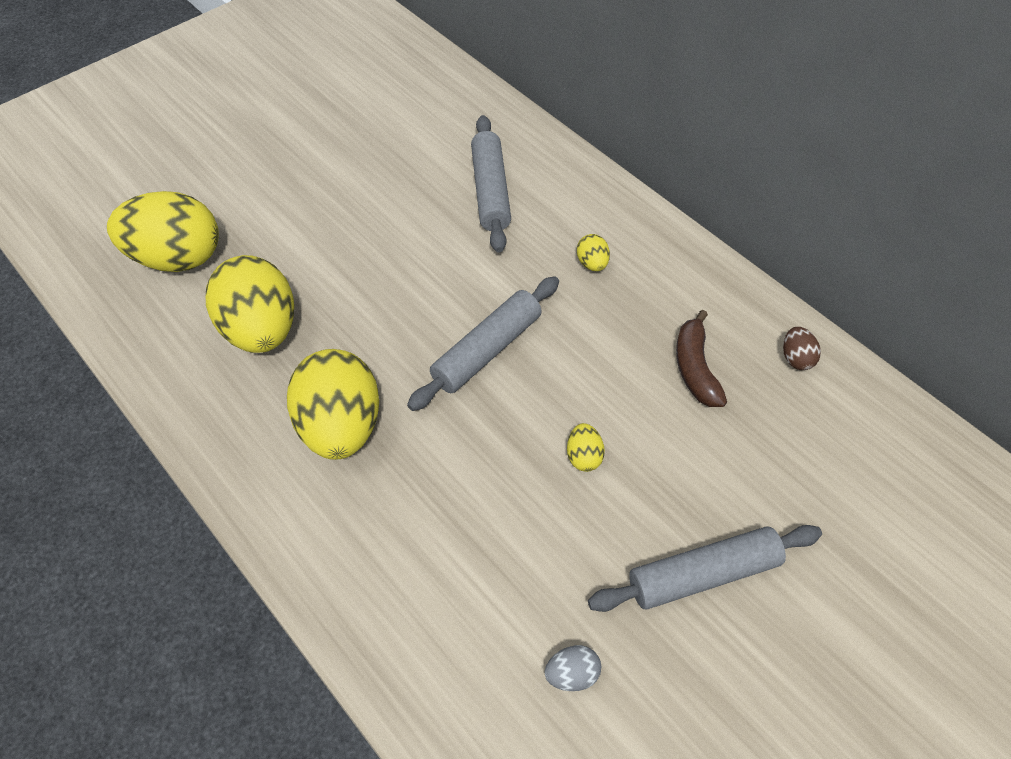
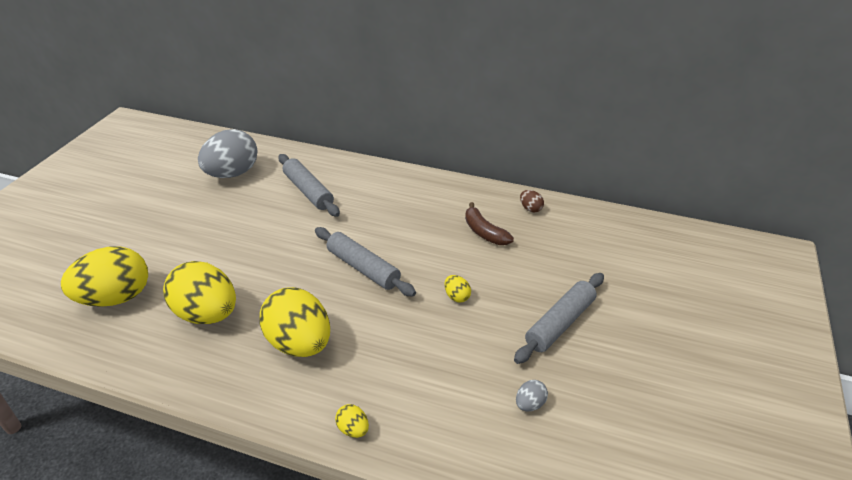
camera: 30 degrees left, 15 degrees down
(410, 121) = (232, 173): none -> grey egg
(486, 350) = (363, 268): grey rolling pin -> grey rolling pin turned 60 degrees counterclockwise
(592, 263) = (393, 205): yellow egg -> yellow egg (353, 429)

